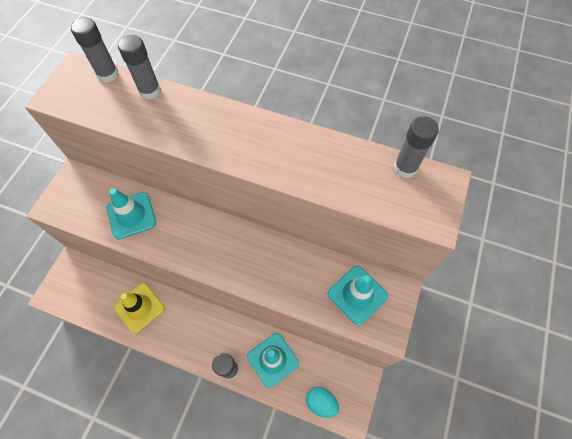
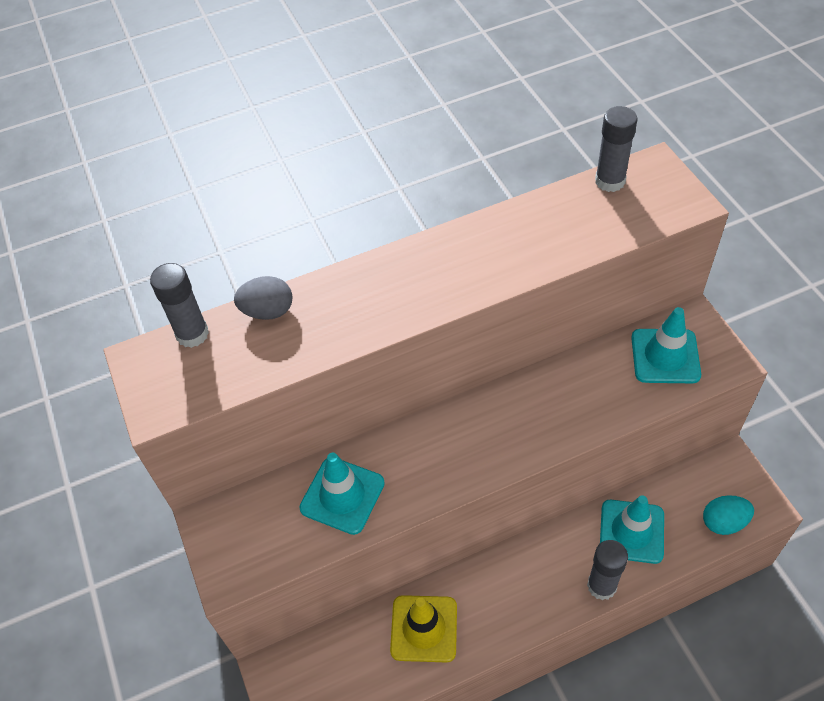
camera: 40 degrees left, 10 degrees down
(150, 91) = (268, 311): grey glue stick -> grey egg

